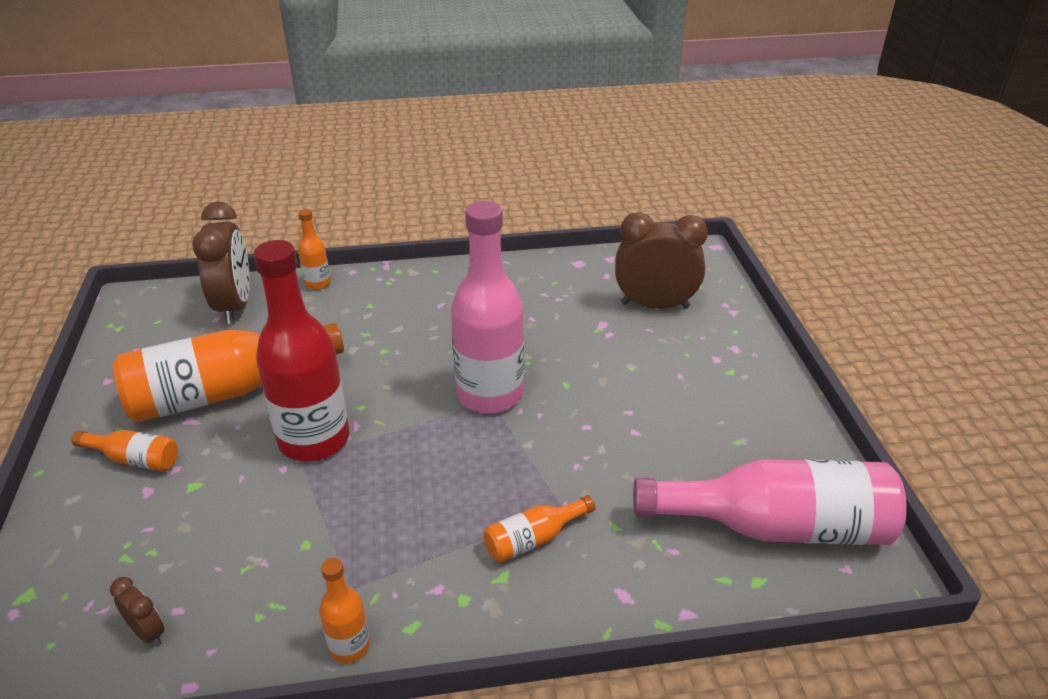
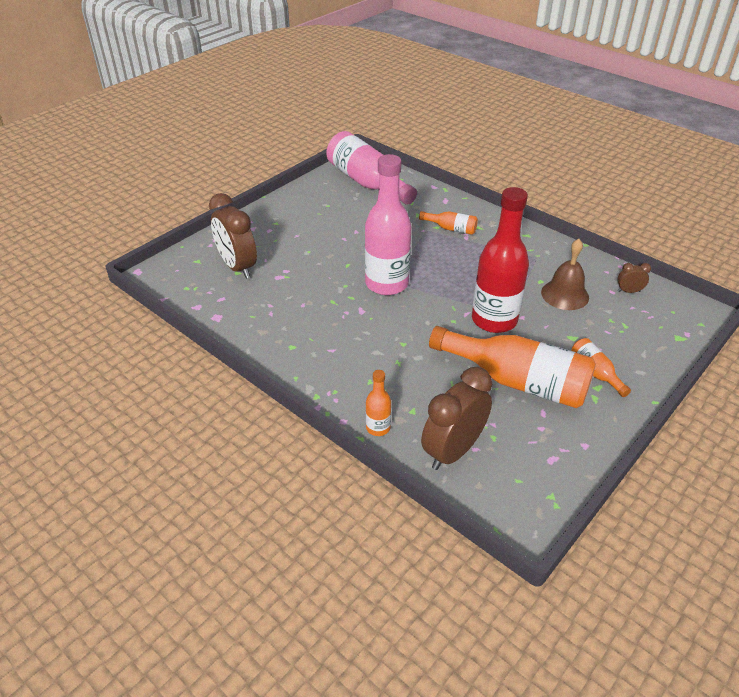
camera: 130 degrees left, 5 degrees up
(148, 632) = (629, 291): brown clock -> brown clock turned 90 degrees clockwise
(250, 546) = (565, 294): none -> brown bell
(349, 646) = (553, 243): orange bottle -> none

